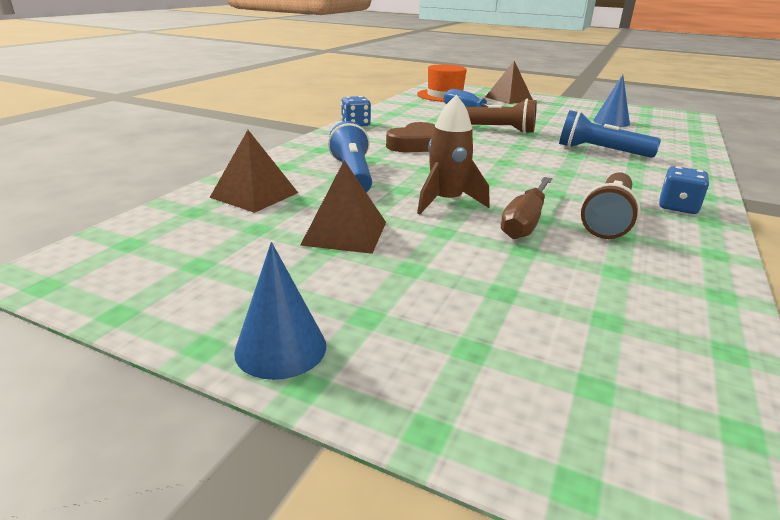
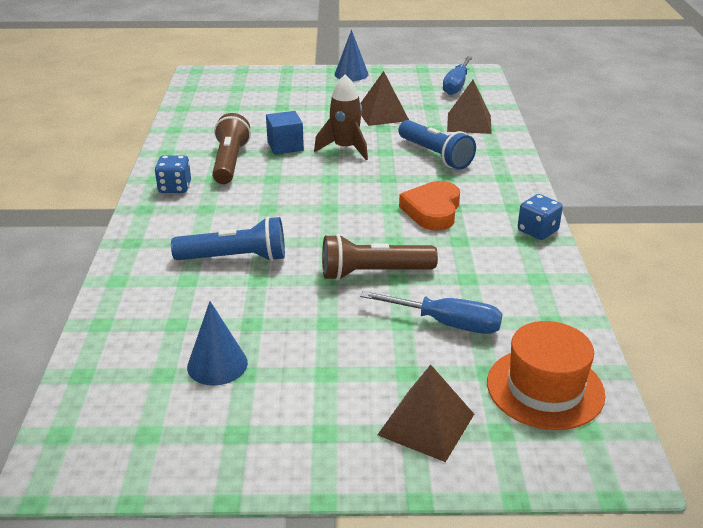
camera: 155 degrees right, 5 degrees up
(146, 253) = (456, 85): none -> blue screwdriver
(416, 144) = (432, 211): brown heart -> orange heart
(525, 222) = (285, 146): brown screwdriver -> blue cube

